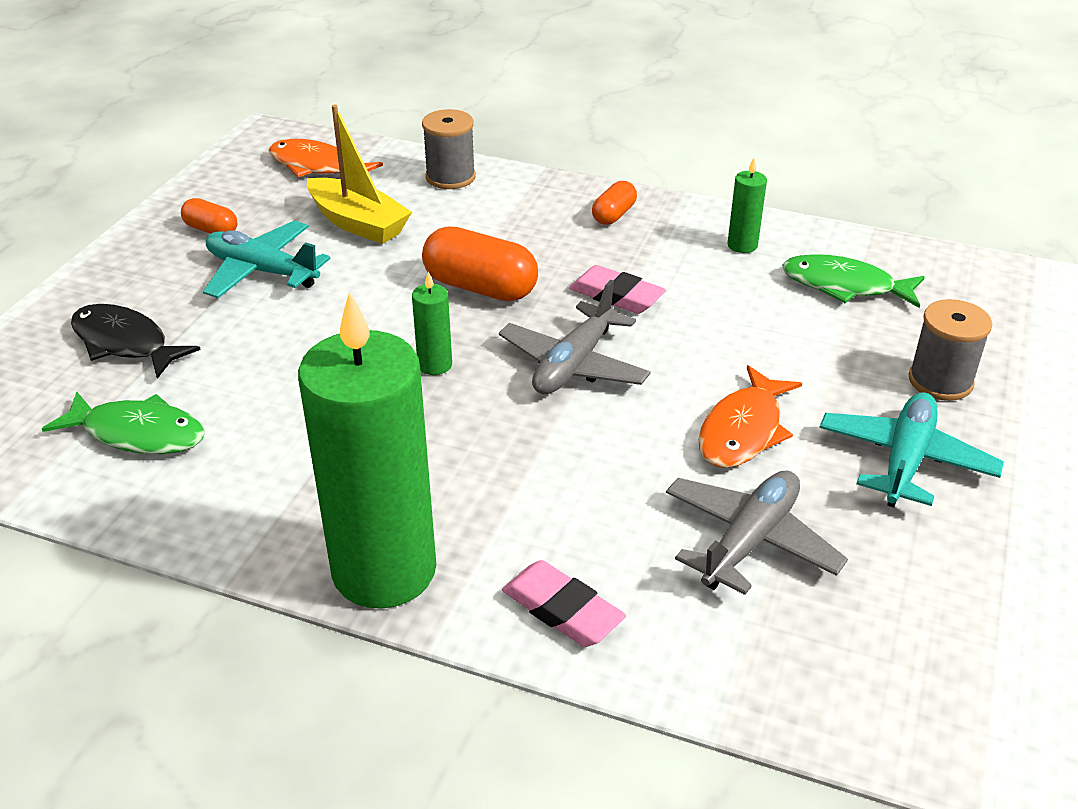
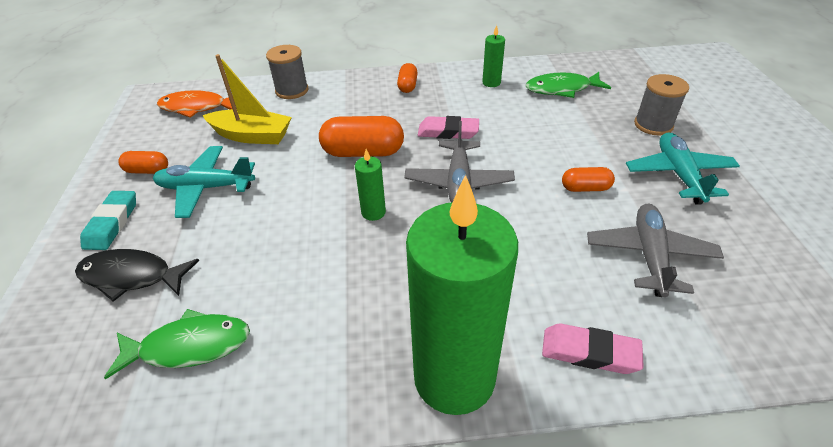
camera: 25 degrees left, 5 degrees up
(139, 279) = (112, 223): none -> turquoise eraser
(743, 430) = (585, 188): orange fish -> orange capsule

